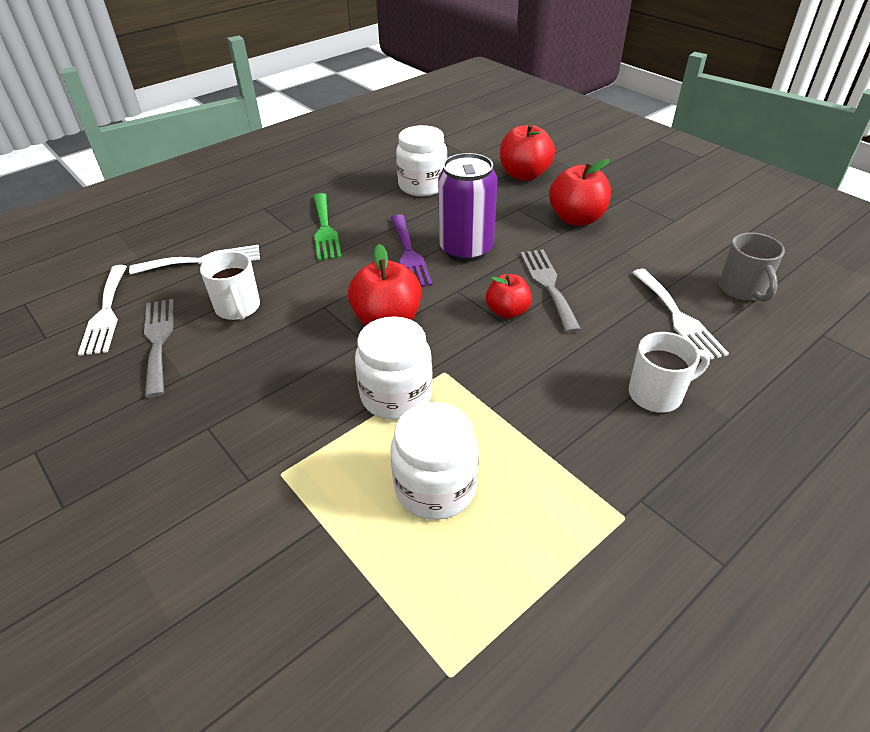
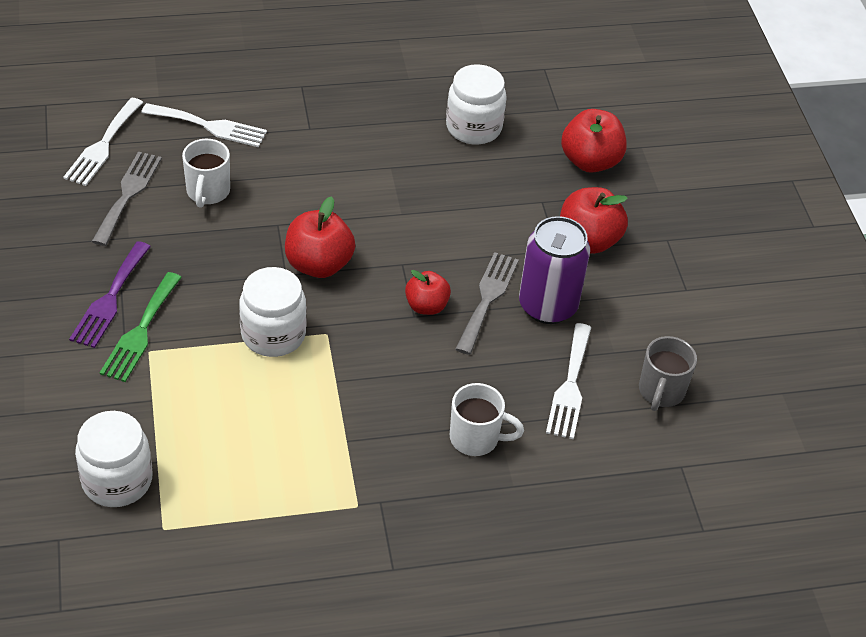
camera: 25 degrees right, 5 degrees up
(325, 229) = (338, 139): green fork -> green fork (141, 331)
(409, 254) = (392, 204): purple fork -> purple fork (110, 299)
(435, 487) = (245, 417): white jar -> white jar (117, 480)
(466, 249) = (448, 224): purple can -> purple can (548, 306)

